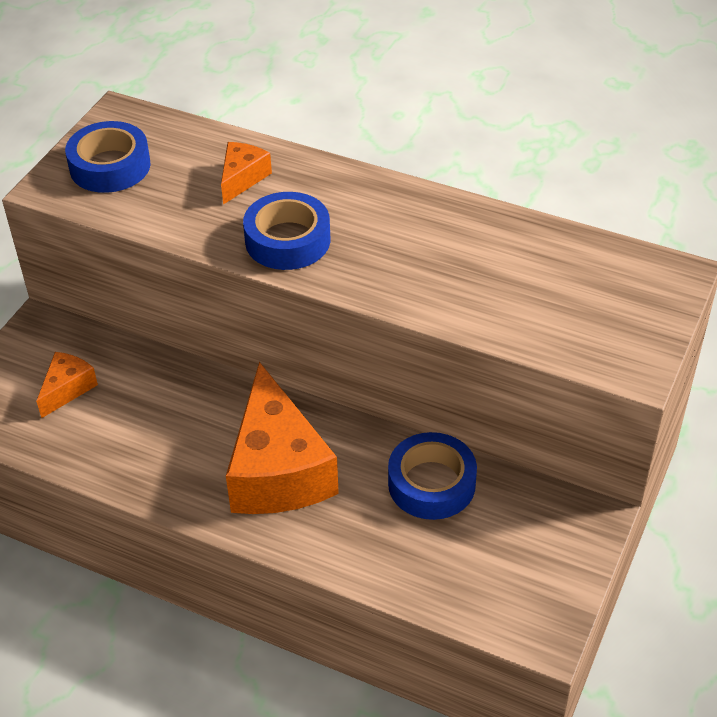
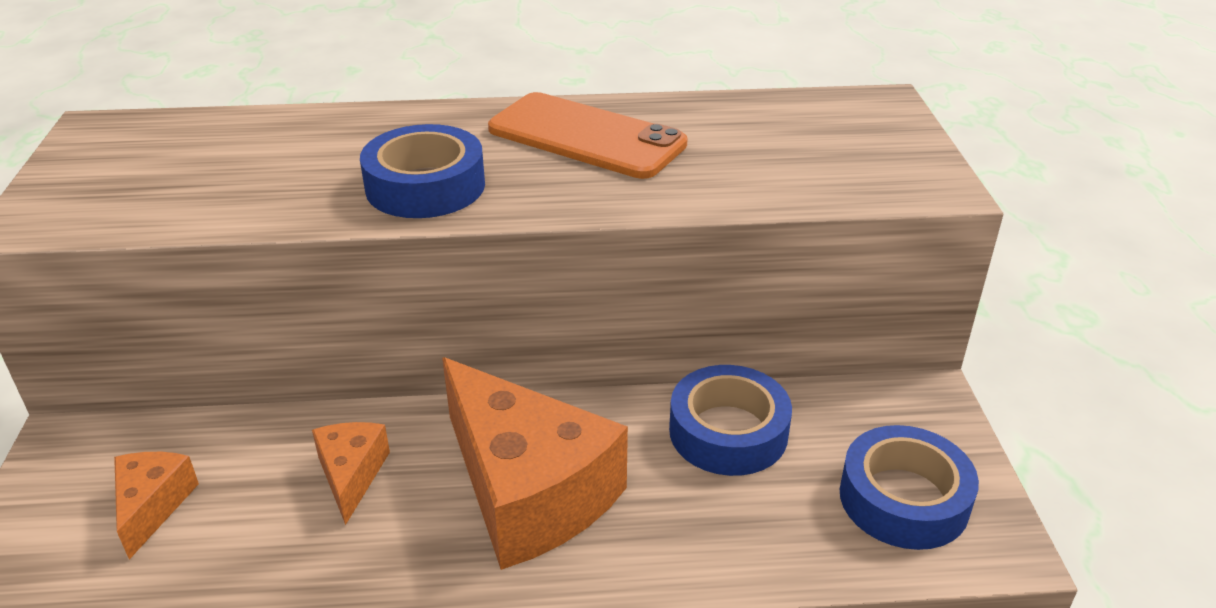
camera: 30 degrees left, 10 degrees down
(110, 166) = (115, 178): blue tape -> blue tape (903, 499)
(242, 178) = (316, 146): orange cheese -> orange cheese (351, 475)
(424, 232) = (586, 137): none -> orange phone

